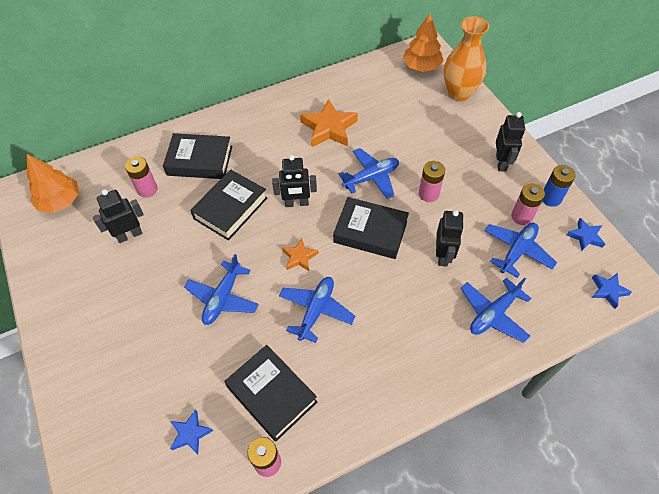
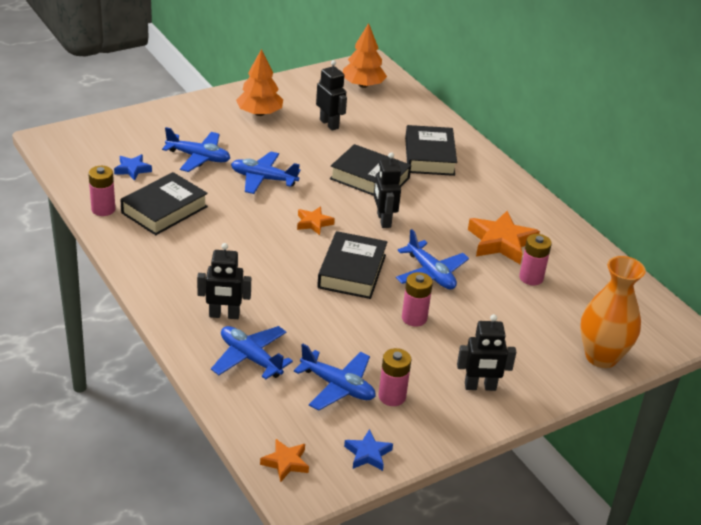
camera: 80 degrees right, 20 degrees down
(147, 189) = (385, 129): pink battery -> pink battery (531, 278)
(316, 310) = (251, 234): blue plane -> blue plane (198, 157)
(421, 66) = (643, 324): orange tree -> orange tree (259, 113)
(443, 255) = (325, 324): black robot -> black robot (224, 315)
(551, 198) = (427, 428): blue battery -> none
(608, 291) = (285, 463): blue star -> orange star

